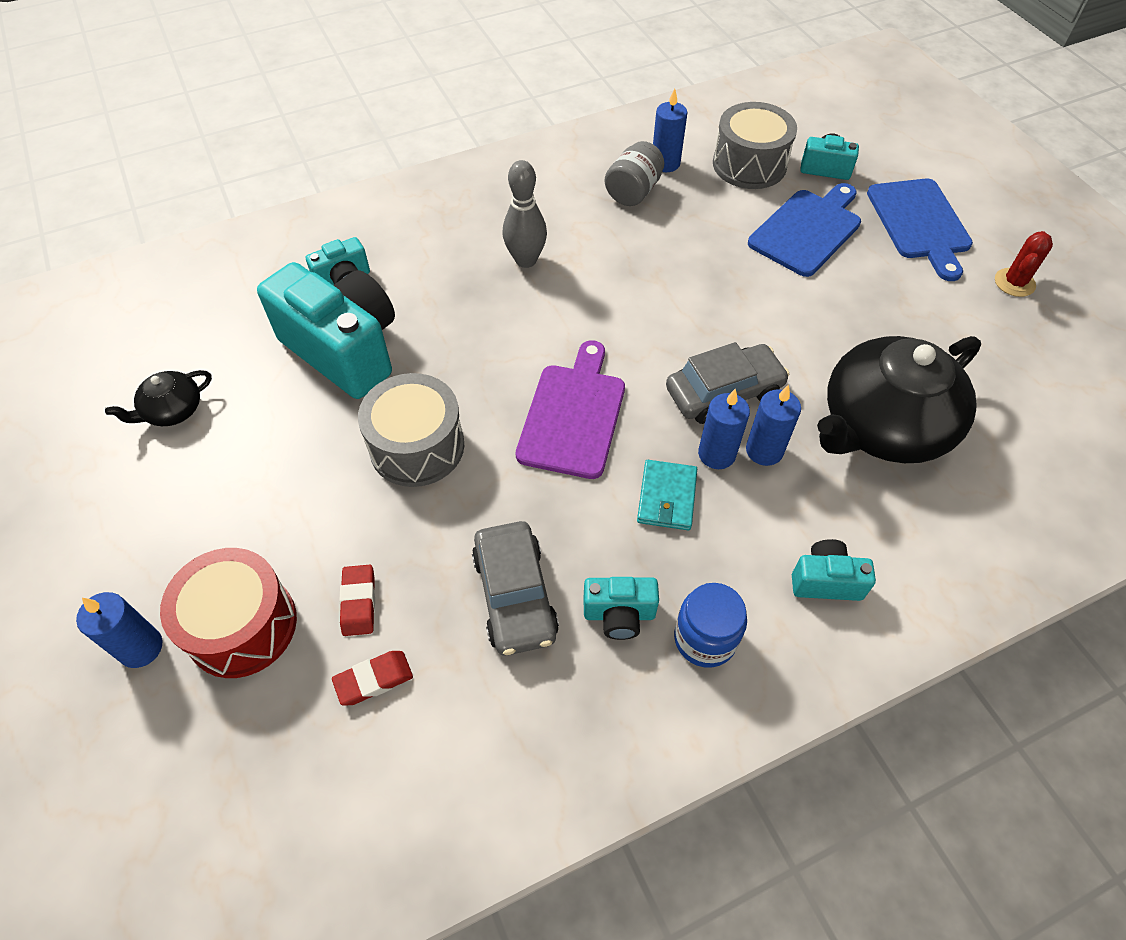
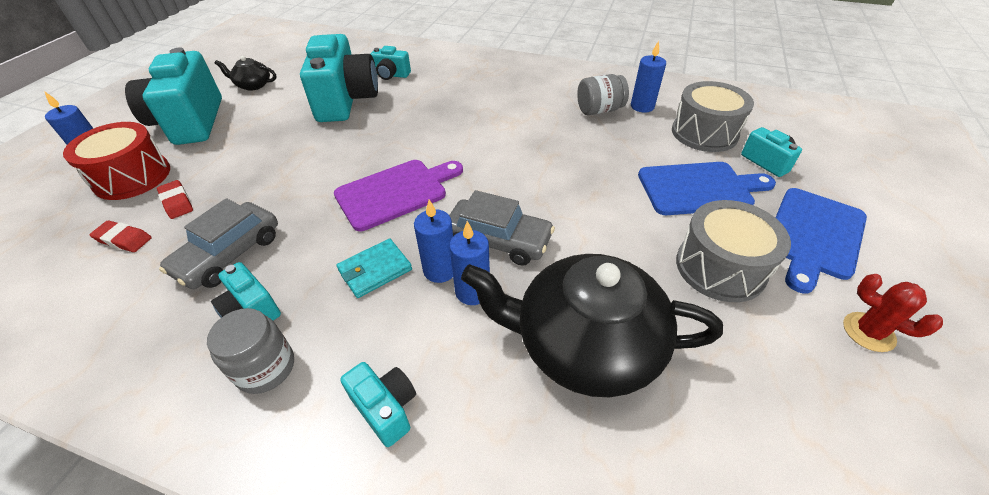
camera: 45 degrees right, 10 degrees down
(180, 515) = (190, 122): none -> turquoise camera
(358, 602) = (177, 202): red eraser -> red eraser turned 75 degrees counterclockwise
(417, 446) = (307, 156): grey drum -> grey drum (720, 267)
(526, 260) = (487, 110): grey bowling pin -> none
(705, 638) = (265, 368): blue jar -> grey jar
(1014, 283) = (868, 332): red cactus -> red cactus turned 60 degrees clockwise

